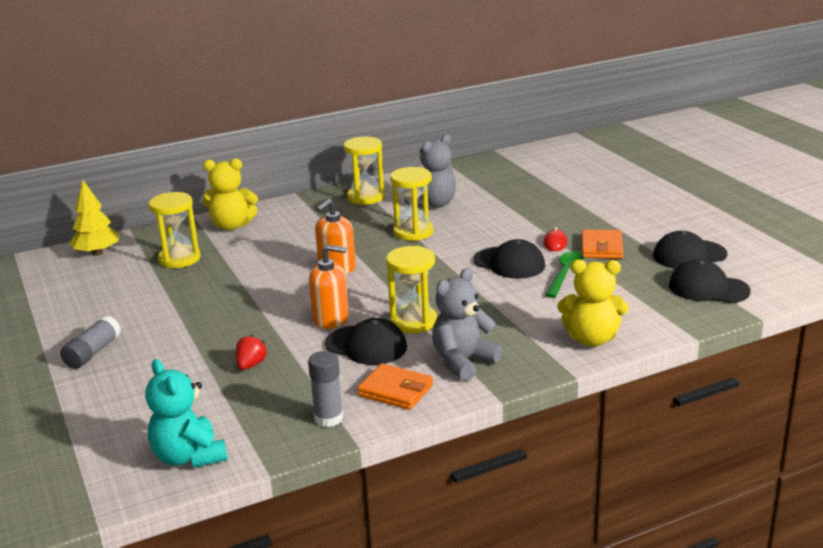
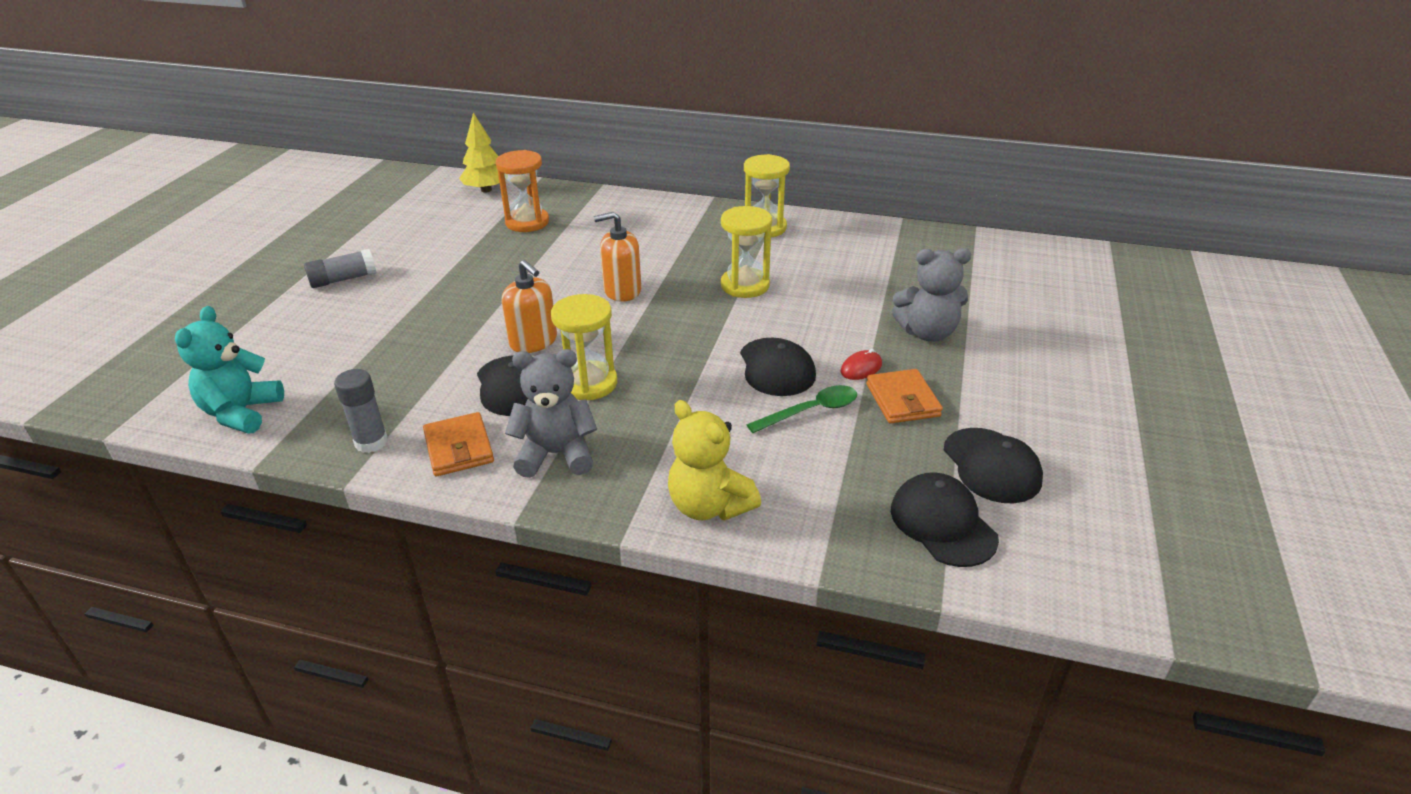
camera: 40 degrees right, 10 degrees up
(179, 259) = (527, 222): yellow hourglass -> orange hourglass
(232, 225) = (613, 208): yellow teddy bear -> none
(251, 365) = (410, 353): red strawberry -> none
(433, 204) = (813, 263): grey teddy bear -> grey teddy bear (927, 333)
(601, 247) = (902, 400): orange wallet -> orange wallet turned 60 degrees counterclockwise
(689, 255) = (991, 466): black cap -> black cap turned 135 degrees counterclockwise

